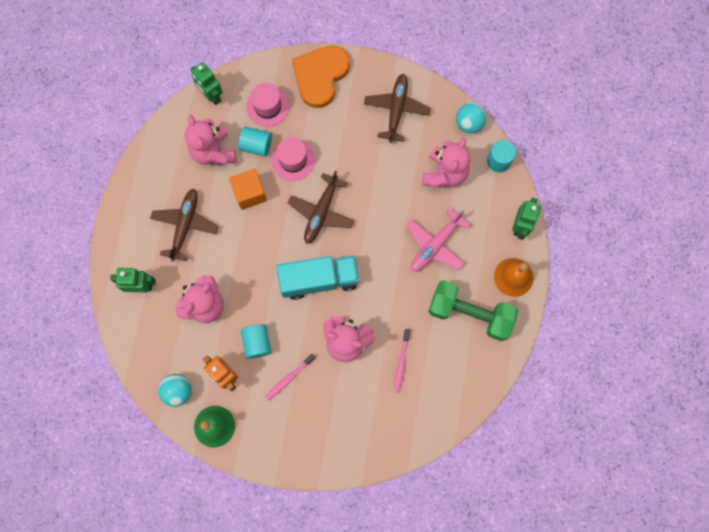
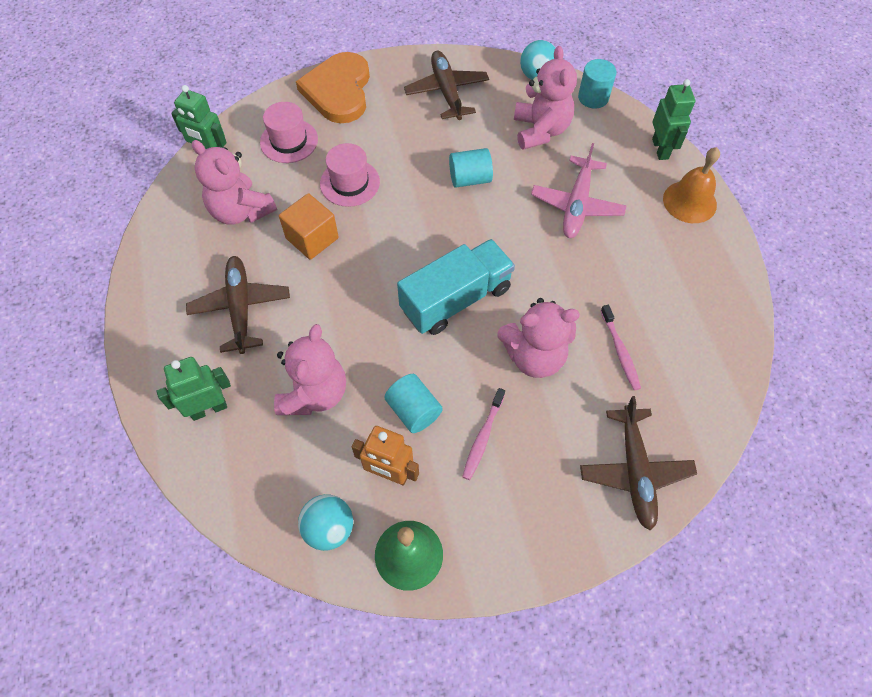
camera: 25 degrees left, 15 degrees down
(256, 145) = (295, 185): turquoise cylinder -> turquoise cylinder (470, 179)
(321, 212) = (416, 223): brown plane -> brown plane (634, 470)
(470, 313) = (666, 260): green dumbbell -> none

